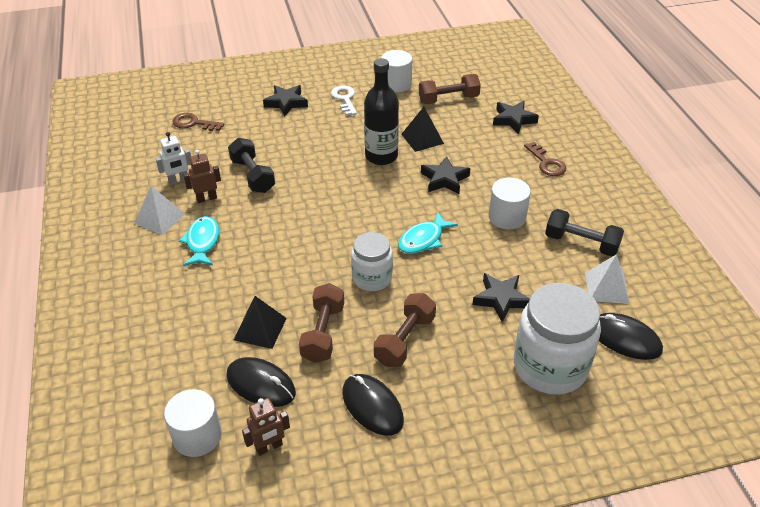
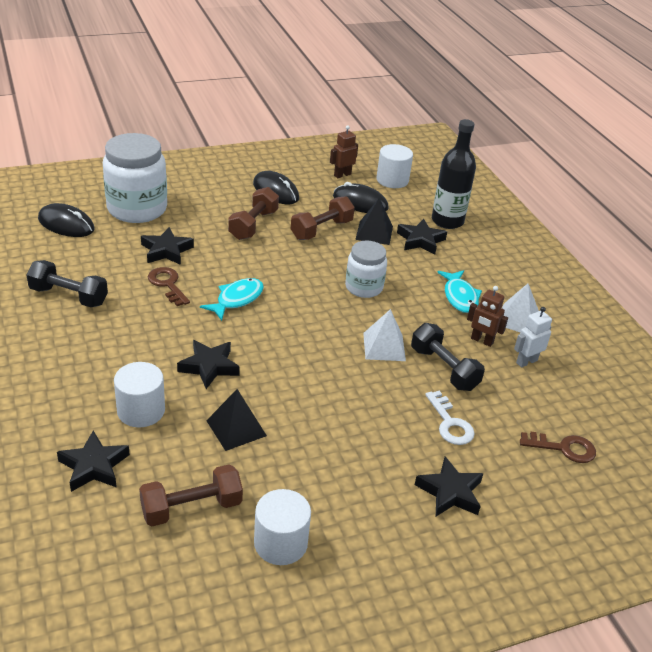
camera: 170 degrees right, 5 degrees down
(206, 198) = (481, 341): brown robot -> brown robot turned 60 degrees clockwise
(208, 317) = (420, 240): none -> black star
(323, 333) = (321, 230): brown dumbbell -> brown dumbbell turned 45 degrees clockwise
(345, 99) = (361, 504): white key -> white key (450, 423)
(372, 278) = (286, 267): white jar -> white jar (364, 287)
(381, 156) = (291, 398): black bottle -> black bottle (447, 221)
(507, 217) = (142, 322): white cylinder -> white cylinder (141, 411)
(546, 163) = (70, 392): brown key -> brown key (167, 284)
(606, 287) = (62, 259): white pyramid -> white pyramid (384, 346)

